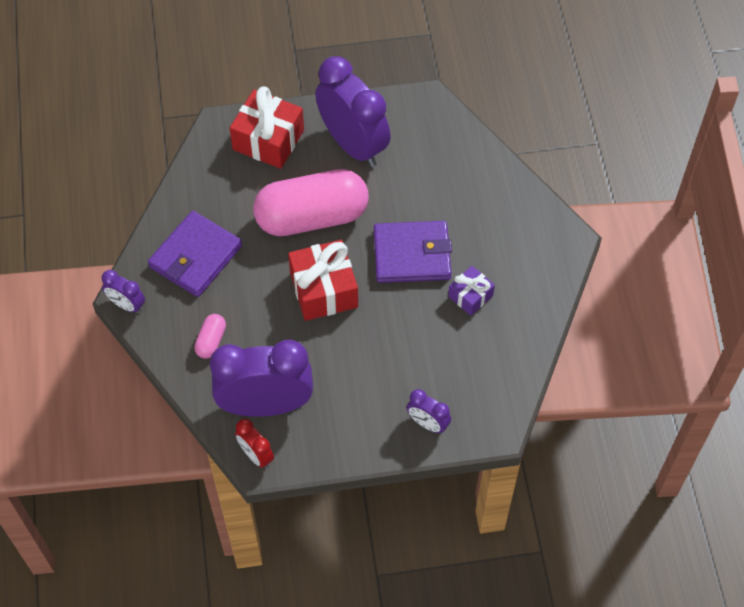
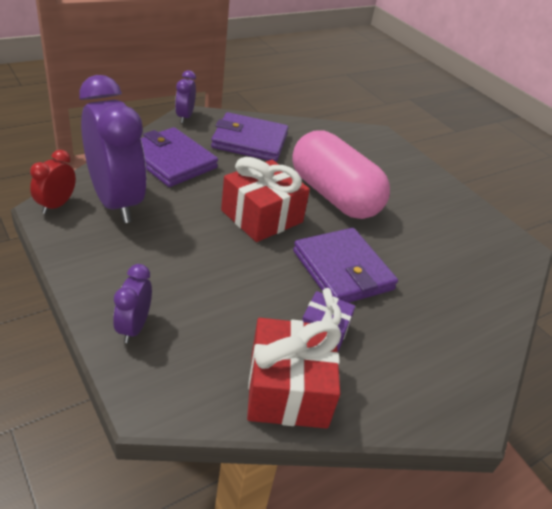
camera: 60 degrees right, 20 degrees down
(211, 341) = (171, 161): pink capsule -> purple wallet
(268, 140) = (388, 160): red gift -> red gift (288, 389)
(353, 144) = (428, 207): purple clock -> none

